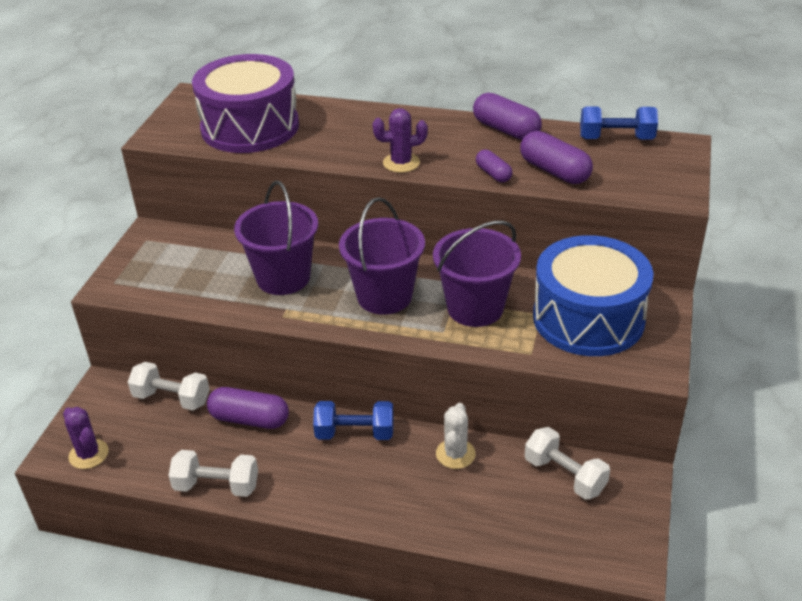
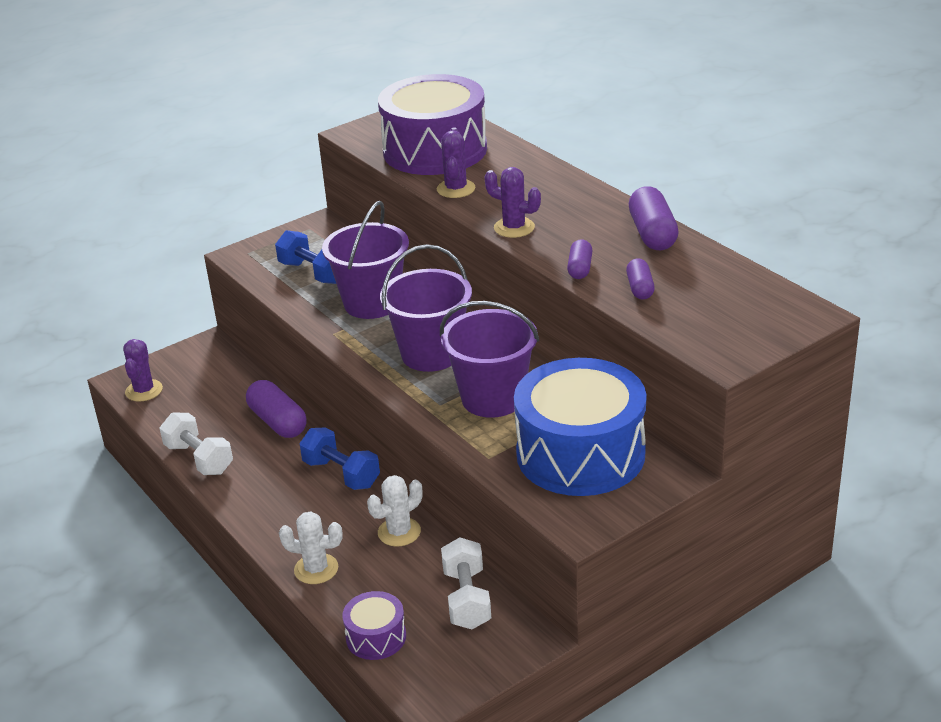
camera: 40 degrees right, 5 degrees down
(172, 398) = (242, 378): white dumbbell -> none
(312, 150) = (456, 189): none -> purple cactus
(429, 520) = (316, 569): none -> white cactus
(539, 544) = (376, 637): none -> purple drum
(554, 171) = (640, 288): purple capsule -> purple capsule, size x0.58
(616, 139) = (749, 282): blue dumbbell -> blue dumbbell (313, 273)

